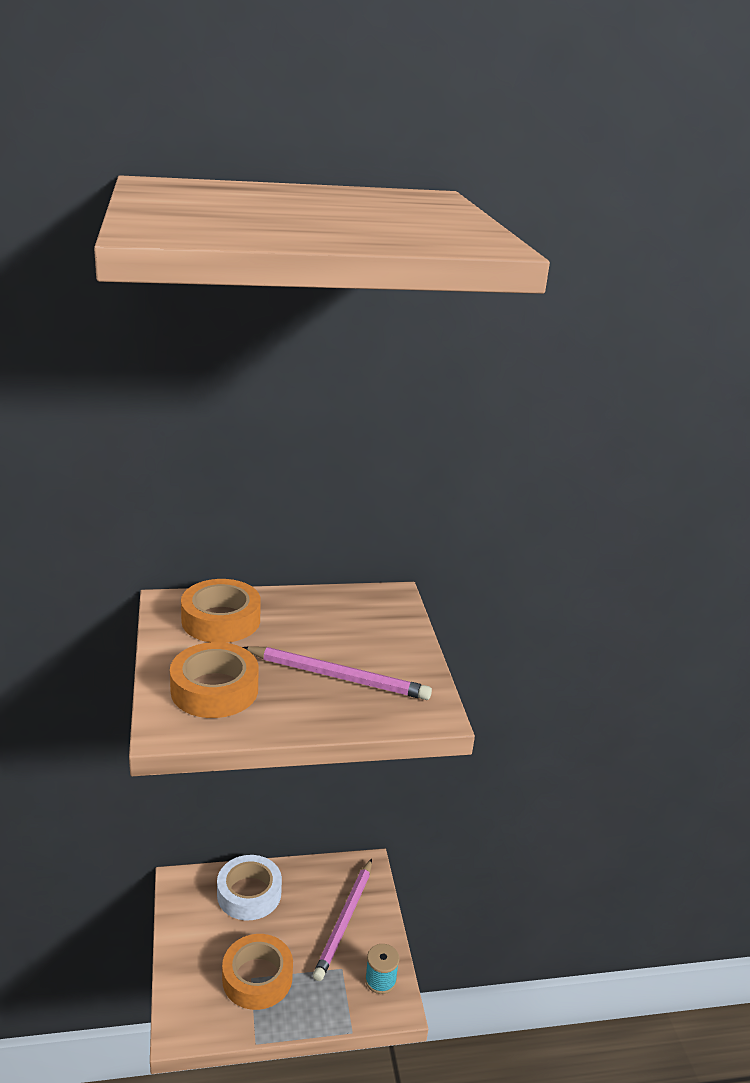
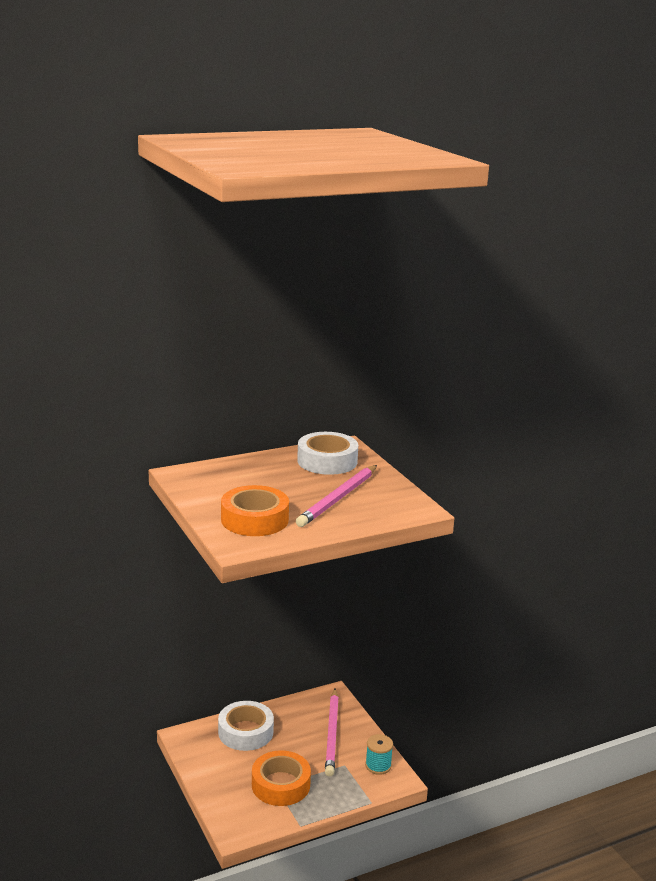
camera: 15 degrees left, 5 degrees down
(221, 620) = (227, 478): orange tape -> none
(338, 676) = (338, 498): pink pencil -> pink pencil turned 120 degrees clockwise
(357, 615) = (327, 461): none -> white tape

